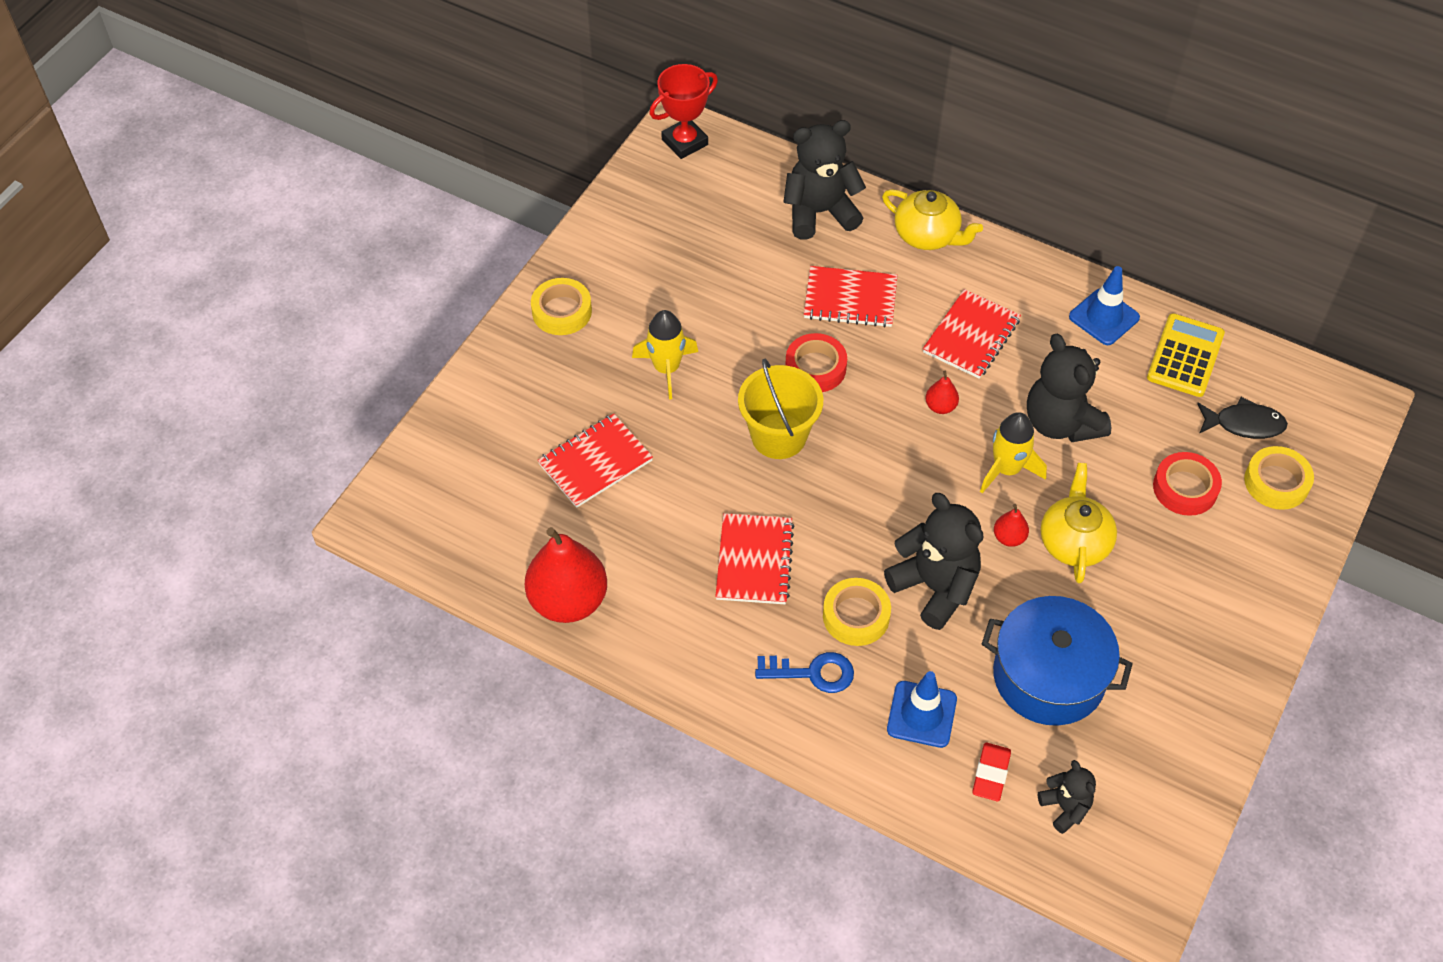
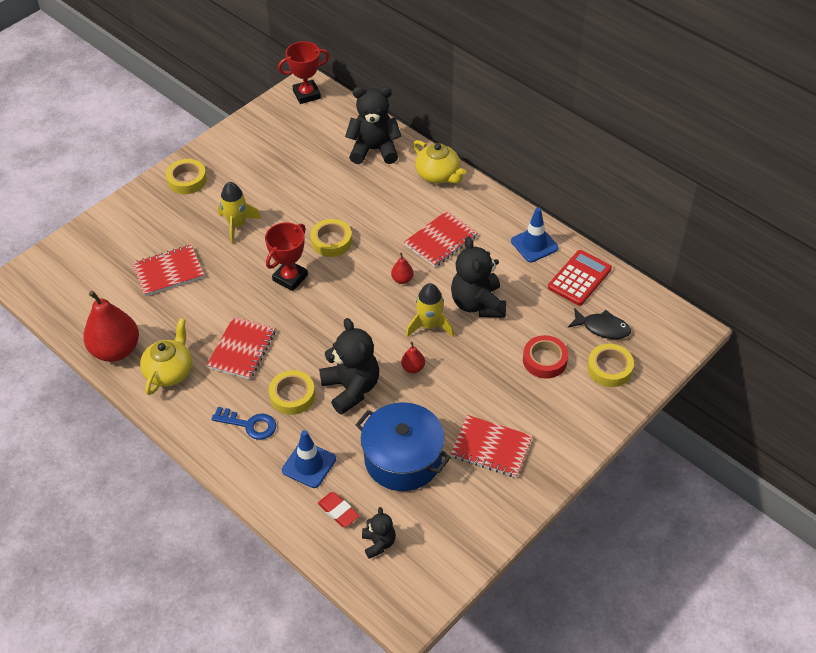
camera: 15 degrees right, 5 degrees down
(778, 436) = (290, 278): yellow bucket -> red trophy
(815, 368) = (331, 241): red tape -> yellow tape
(850, 299) = (371, 204): red notebook -> red notebook (491, 448)
(991, 774) = (338, 511): red eraser -> red eraser turned 75 degrees counterclockwise
(1074, 542) = (455, 379): yellow teapot -> yellow teapot (169, 371)
(1185, 356) = (579, 278): yellow calculator -> red calculator

